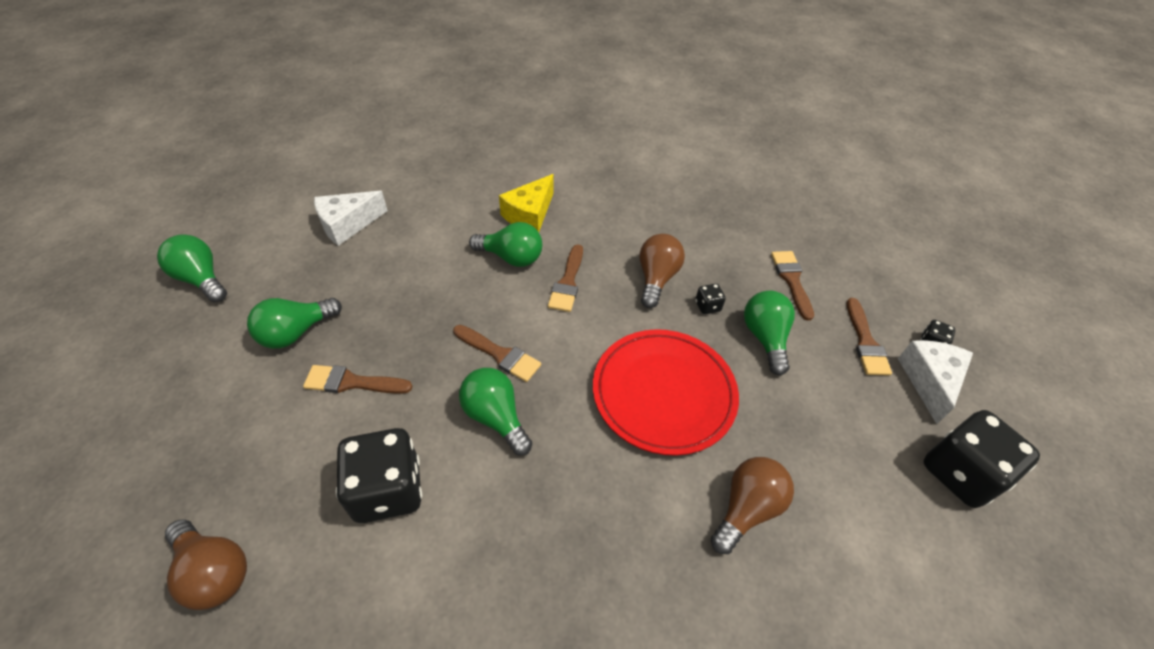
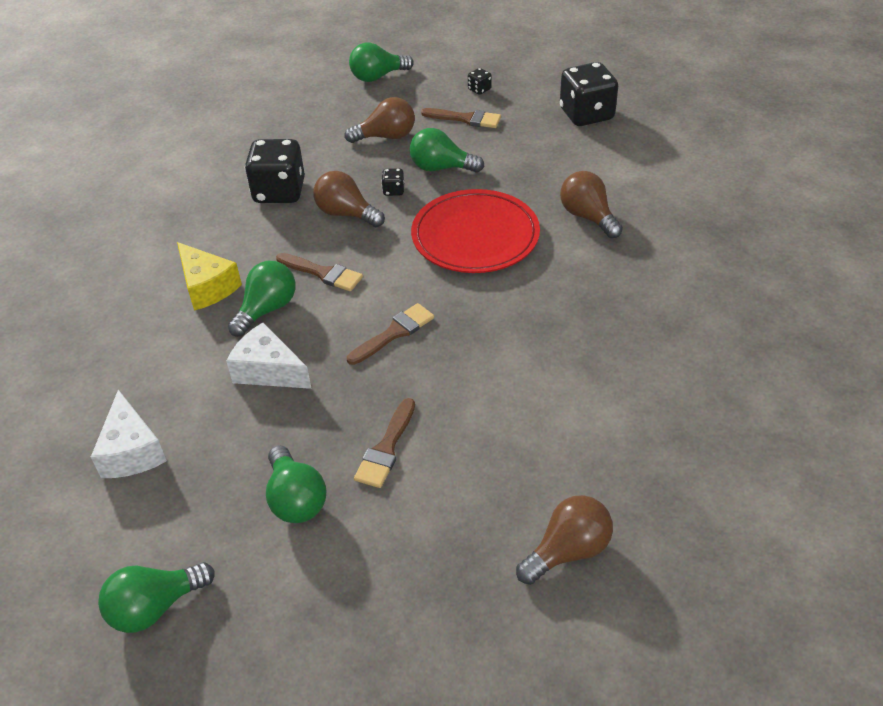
camera: 70 degrees left, 5 degrees down
(388, 490) = (517, 423): black dice -> black dice (279, 192)
(496, 417) = (464, 343): green light bulb -> green light bulb (377, 77)
(791, 280) = (386, 137): brown brush -> brown light bulb
(929, 381) = (511, 102): white cheese -> white cheese (268, 370)

